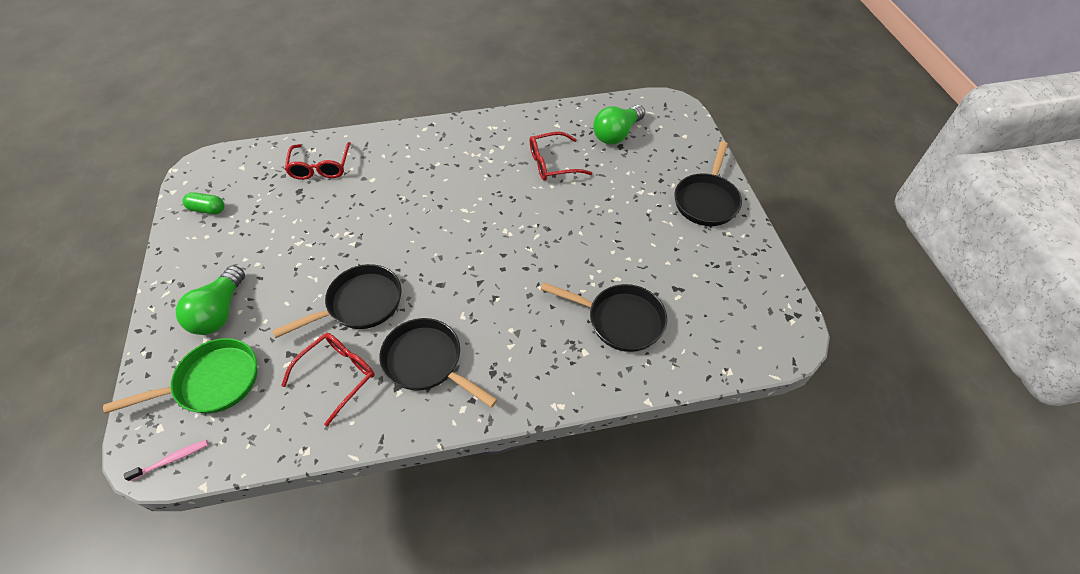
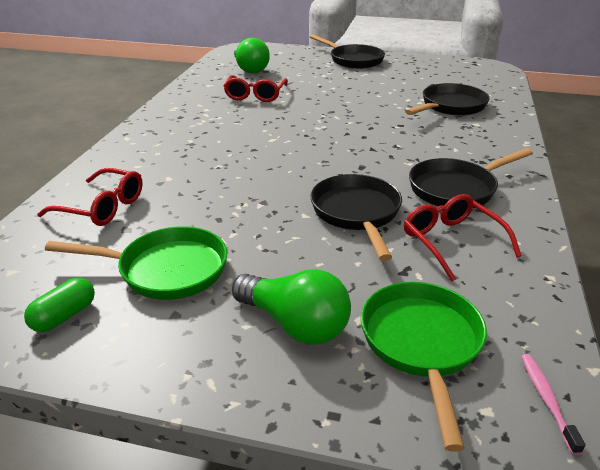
camera: 65 degrees left, 20 degrees down
(259, 230) = (166, 270): none -> green pan

